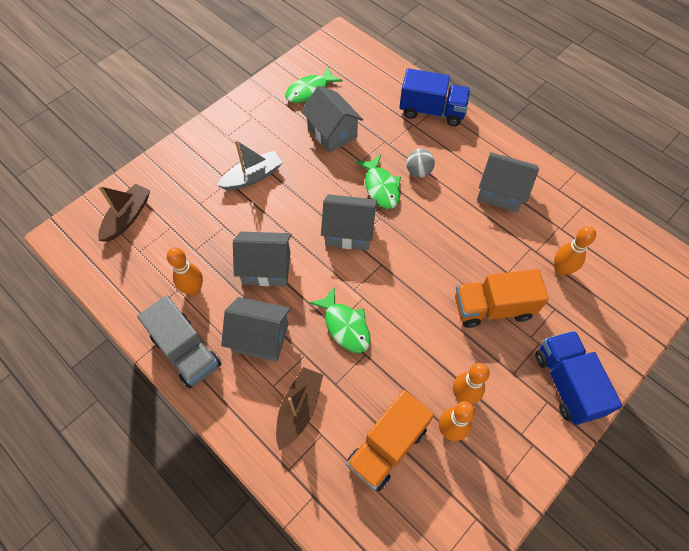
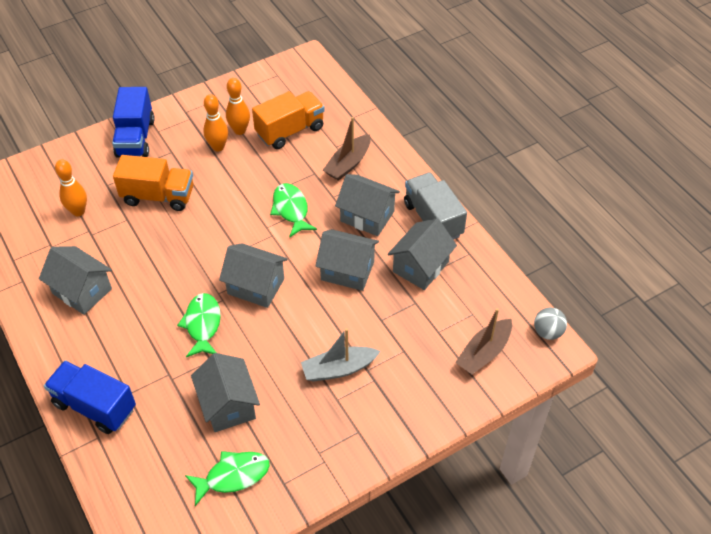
camera: 165 degrees left, 10 degrees down
(194, 289) = (420, 267): orange bowling pin -> grey house
(418, 171) = (153, 333): grey ball -> grey ball (547, 332)

